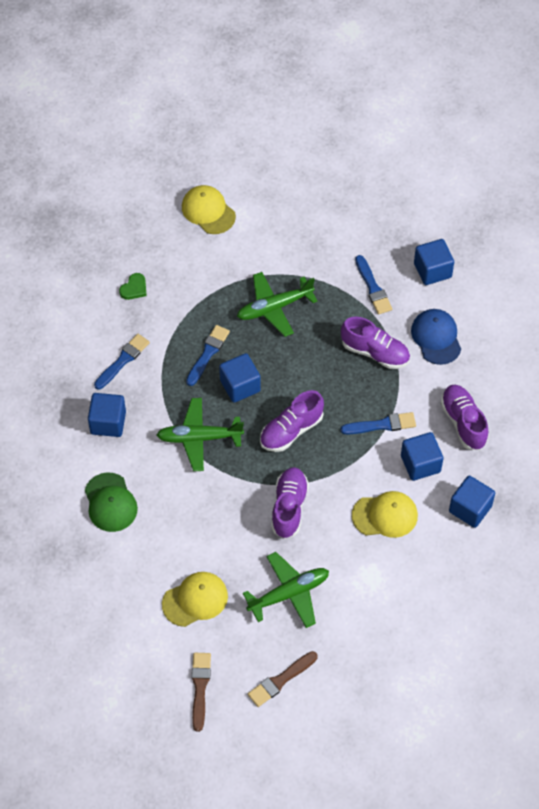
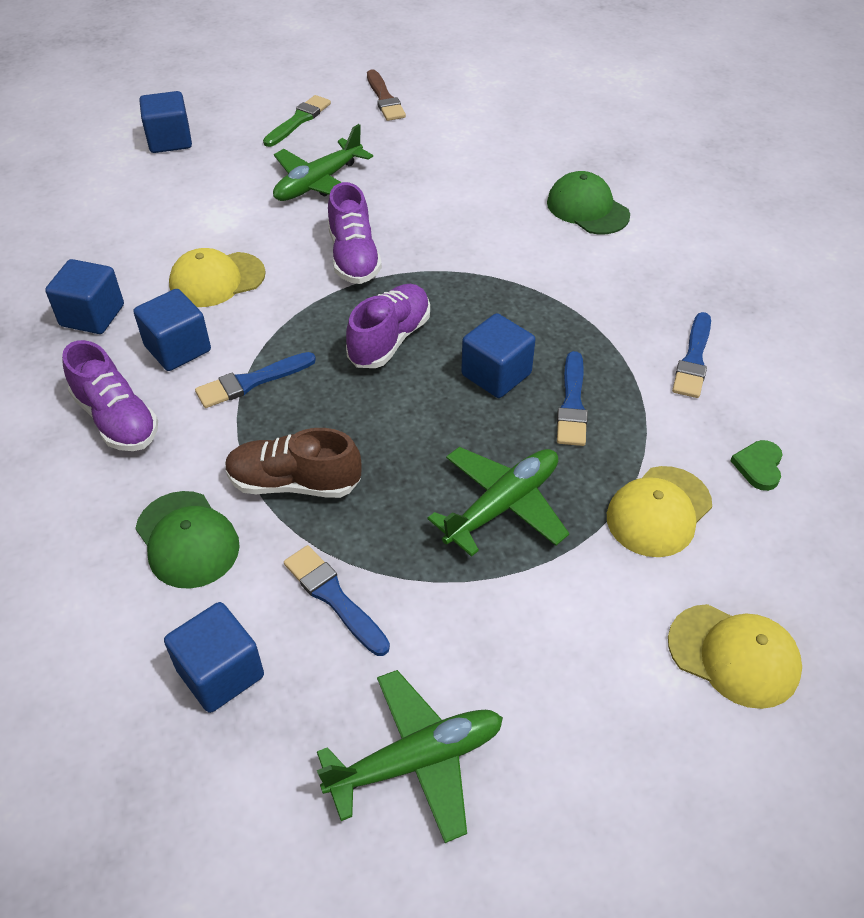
camera: 160 degrees right, 10 degrees down
(108, 422) = (654, 283): blue cube -> blue cube (170, 140)
(195, 600) = (428, 155): yellow cap -> yellow cap (659, 511)
(199, 438) = (518, 298): green plane -> green plane (417, 760)
(281, 680) = (298, 120): brown brush -> green brush
(375, 352) = (294, 483): purple shoe -> brown shoe
(436, 337) = (187, 539): blue cap -> green cap

